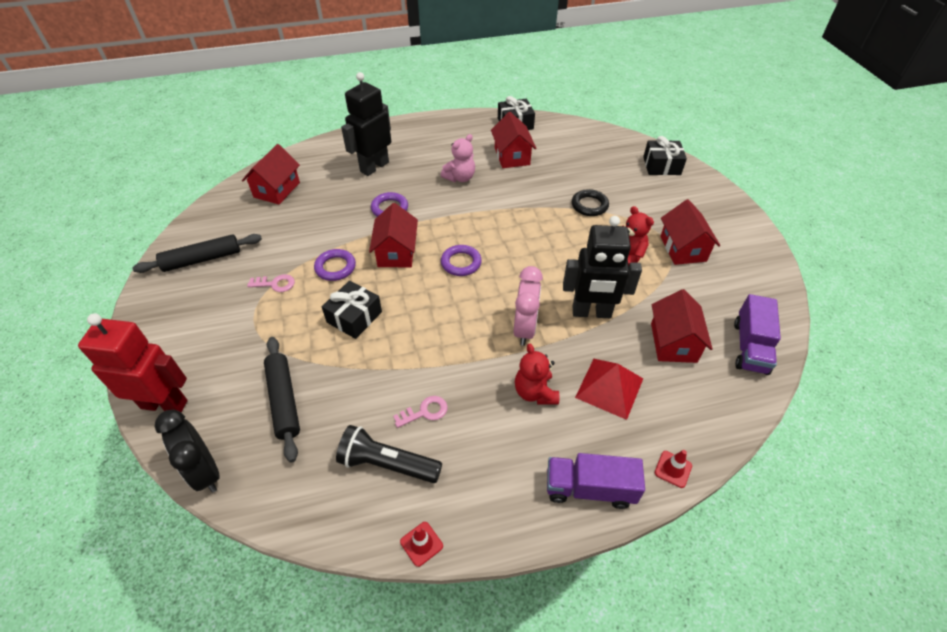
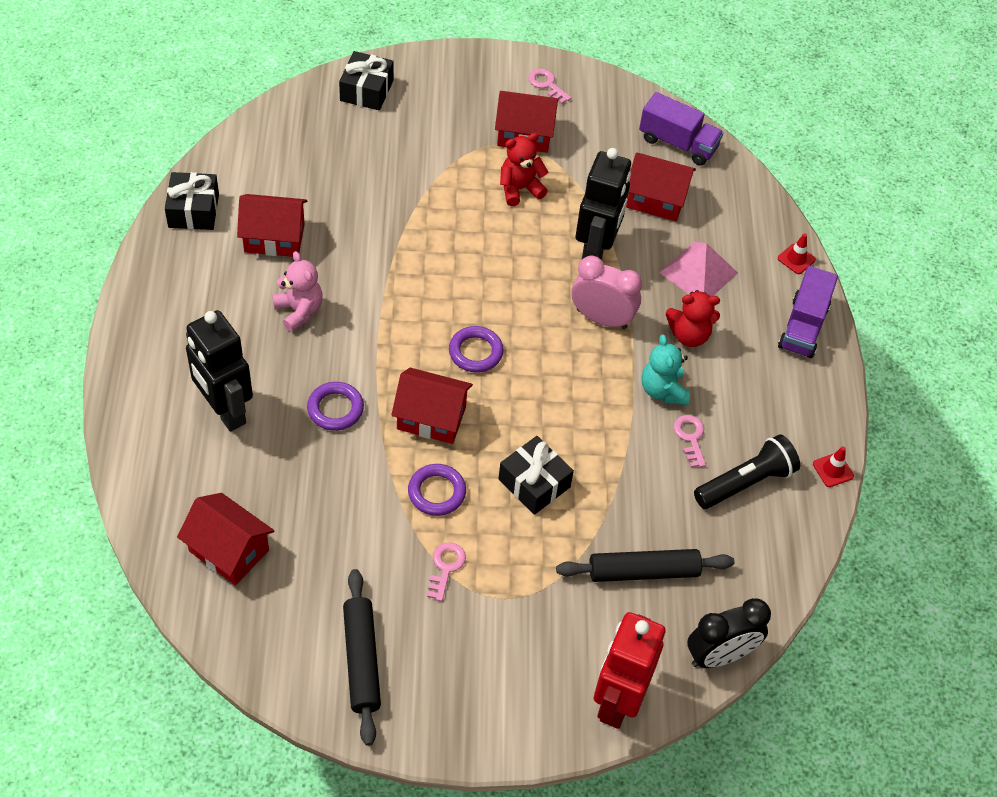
camera: 80 degrees left, 5 degrees up
(388, 464) = (745, 482): black flashlight -> black flashlight turned 150 degrees counterclockwise
(468, 383) = (663, 390): none -> turquoise teddy bear
(589, 205) = (416, 190): black ring -> none
(609, 387) = (698, 272): red pyramid -> pink pyramid
(745, 251) = (547, 85): none -> pink key

